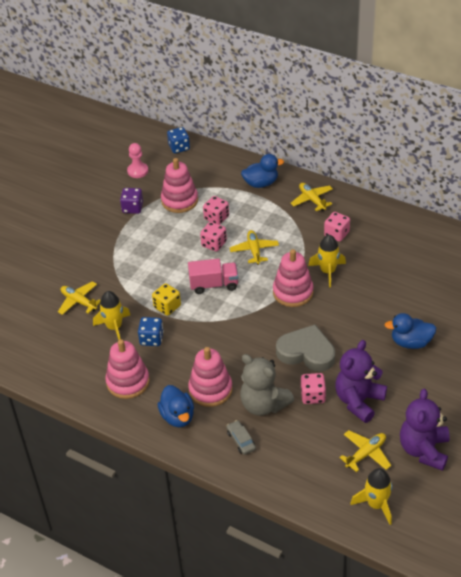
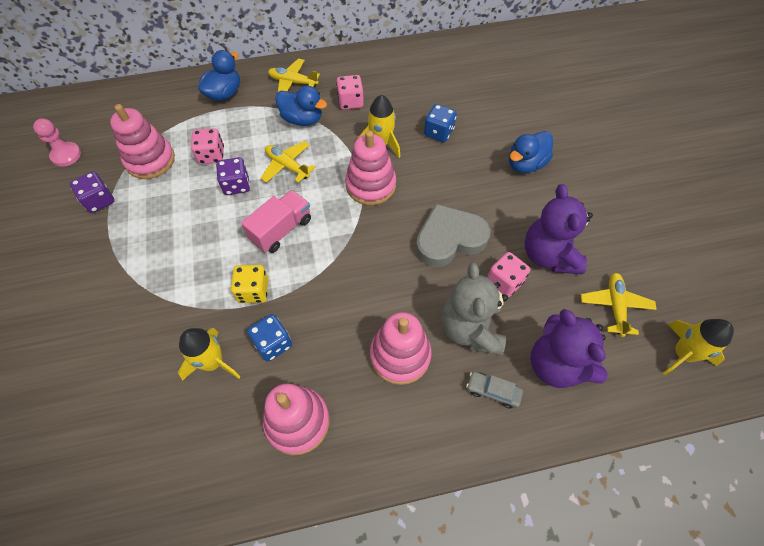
camera: 45 degrees left, 15 degrees up
(79, 302) = (134, 361): yellow plane -> none
(178, 416) = (399, 419): blue duck -> blue duck (302, 119)
(179, 147) = (94, 104): blue dice -> blue dice (438, 132)
(214, 244) = (236, 185): pink dice -> purple dice
(263, 404) = (470, 329): grey teddy bear -> grey teddy bear turned 90 degrees clockwise
(424, 450) = (652, 262): purple teddy bear -> purple teddy bear (556, 365)

